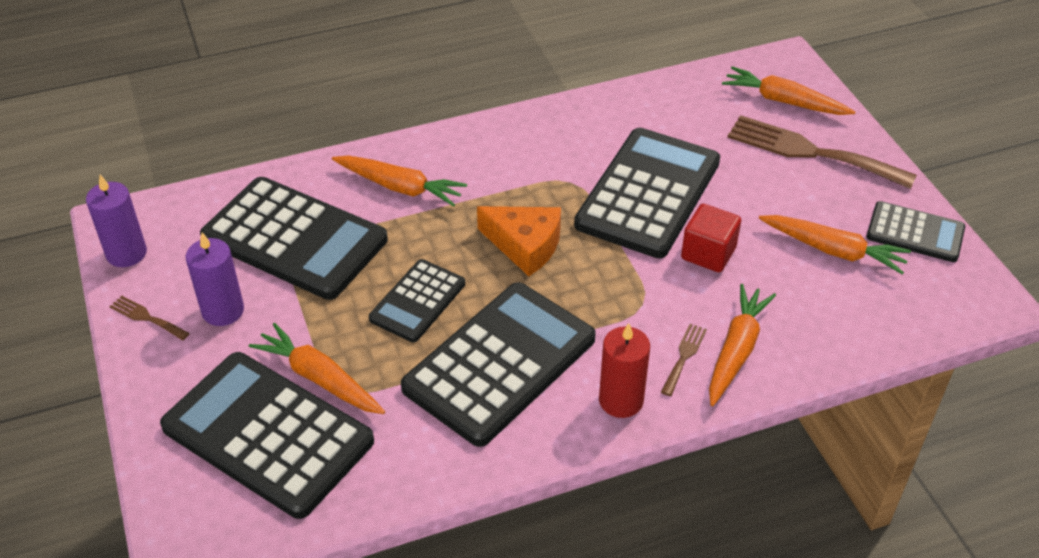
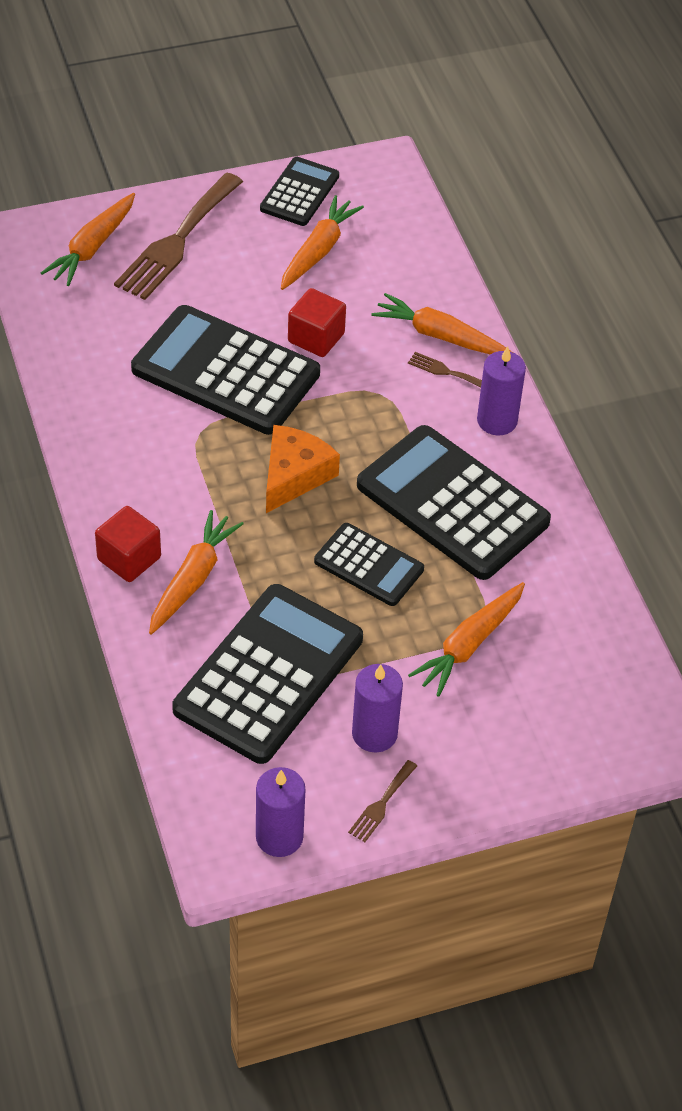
camera: 90 degrees left, 5 degrees up
(268, 434) = (538, 684): black calculator -> none
(421, 149) = (129, 558): none -> red cube
(621, 400) = (497, 421): red candle -> purple candle

